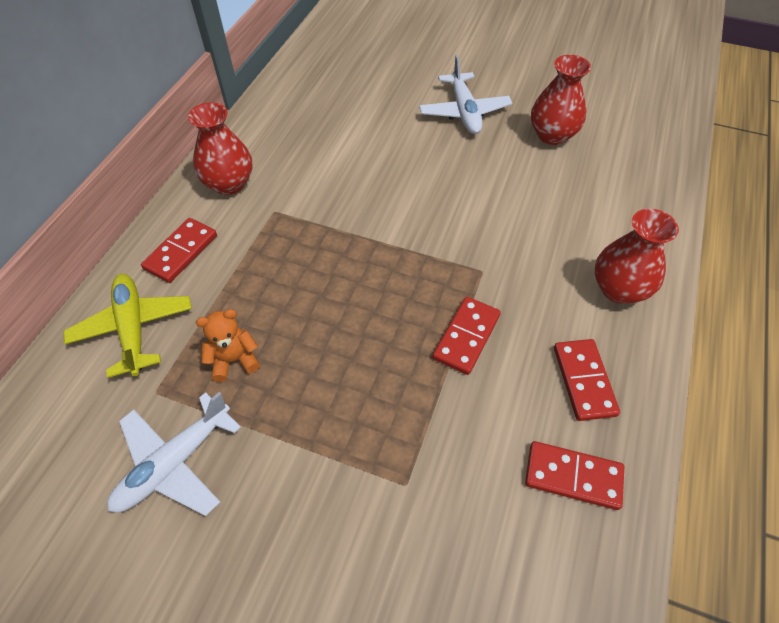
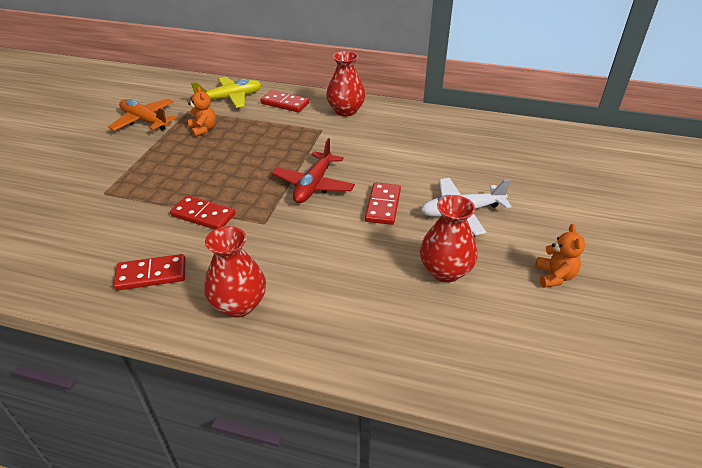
camera: 85 degrees right, 15 degrees down
(174, 463) = (145, 121): white plane -> orange plane
(408, 223) = (313, 185): none -> red plane
(552, 75) = (554, 276): none -> orange teddy bear
(573, 476) = (79, 264): red domino -> red domino (383, 205)

